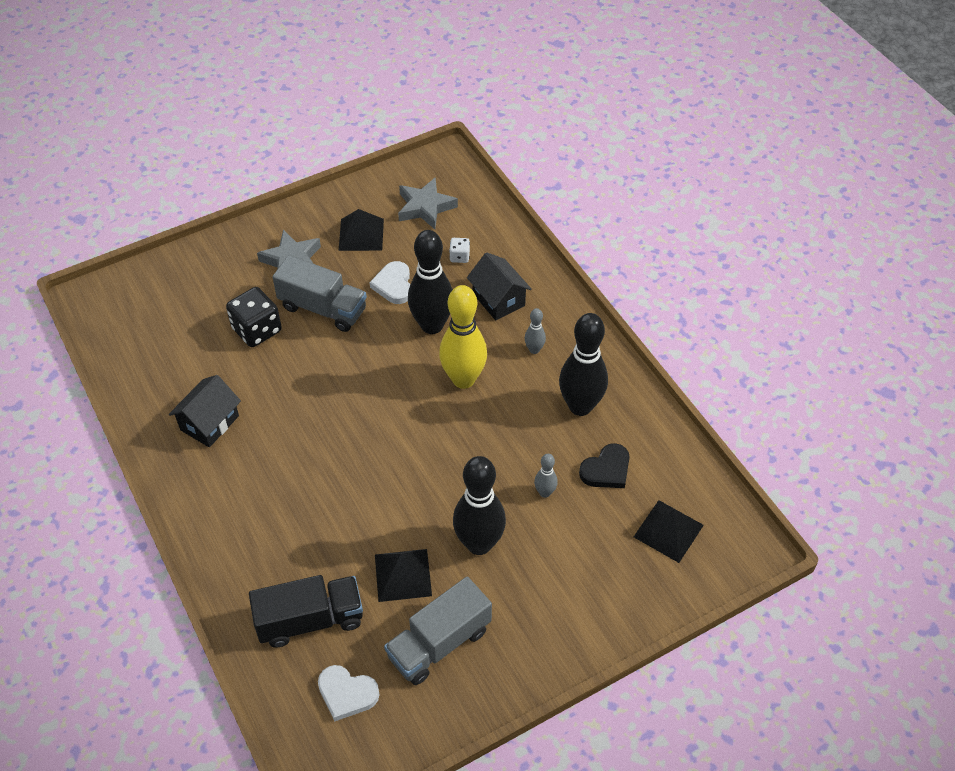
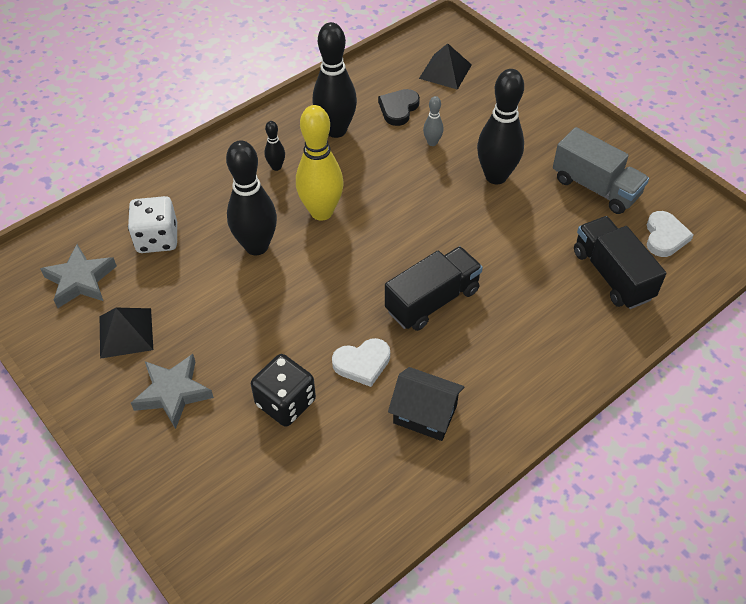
camera: 100 degrees left, 0 degrees up
(323, 308) = (244, 345): grey truck -> none
(327, 451) = (432, 300): none -> black truck
(393, 285) = (203, 288): white heart -> white heart (362, 363)
(403, 575) = (544, 220): black pyramid -> none
(459, 257) = (157, 239): white dice -> white dice, size x1.99
(498, 299) = (215, 200): black house -> none
(534, 350) = (276, 167): grey bowling pin -> black bowling pin
(606, 470) = (398, 109): black heart -> black heart turned 105 degrees counterclockwise

